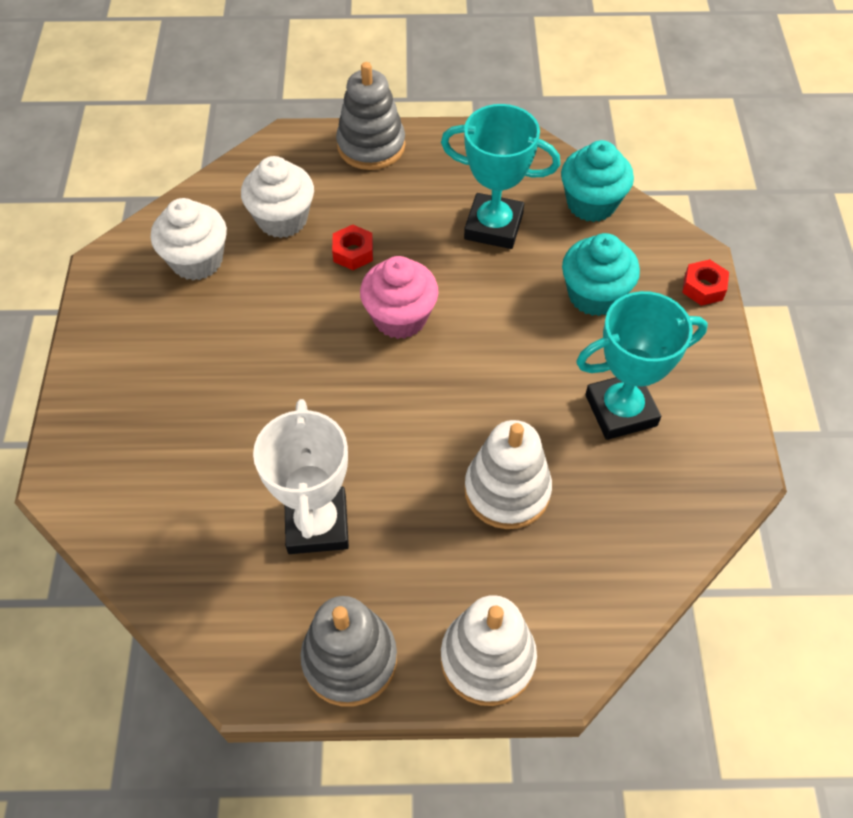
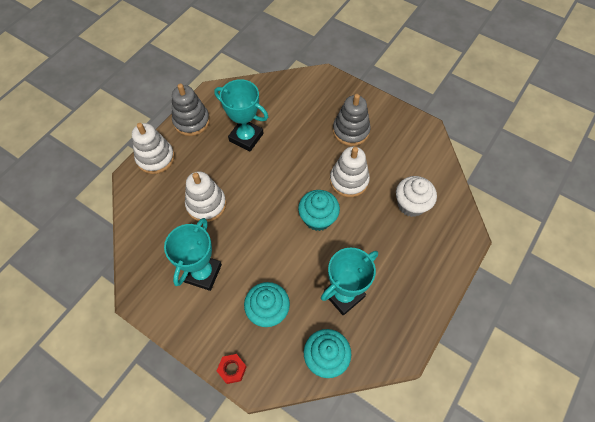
camera: 125 degrees right, 5 degrees up
(197, 260) = (406, 160): white cupcake -> none
(296, 314) = (349, 180): none -> white stacking toy
(317, 524) = (246, 137): white trophy -> turquoise trophy
(353, 252) = (370, 222): red nut -> none
(371, 146) = (440, 273): grey stacking toy -> grey stacking toy (351, 131)
(400, 317) = (318, 218): pink cupcake -> turquoise cupcake

